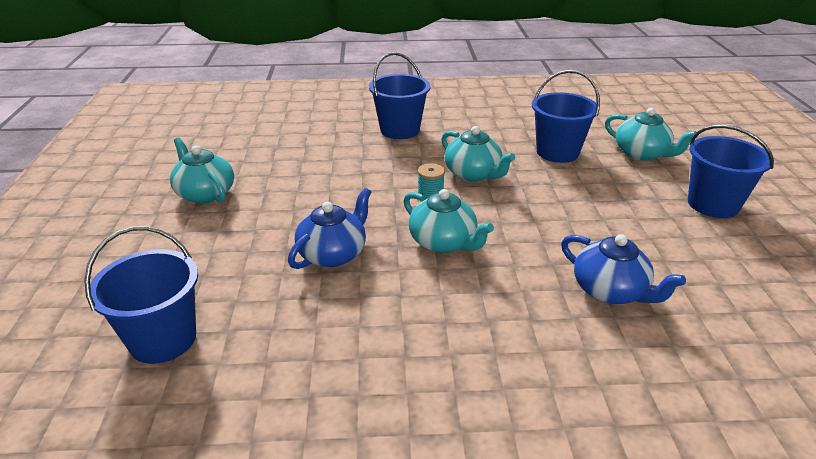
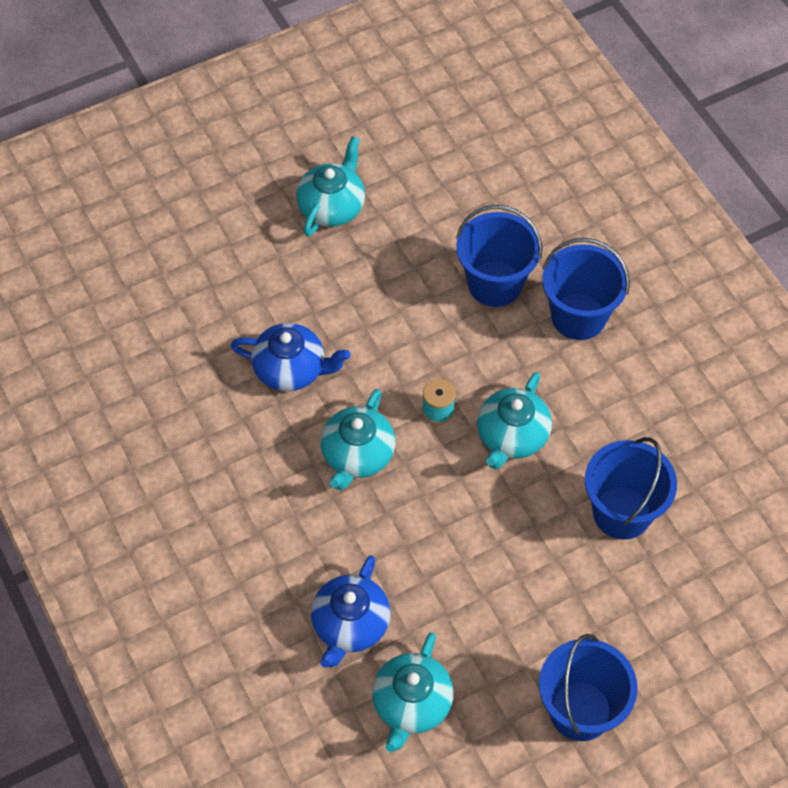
camera: 65 degrees right, 25 degrees up
(163, 339) = (128, 308): blue bucket -> blue bucket (495, 284)
(642, 154) = (677, 614): turquoise teapot -> turquoise teapot (411, 704)

